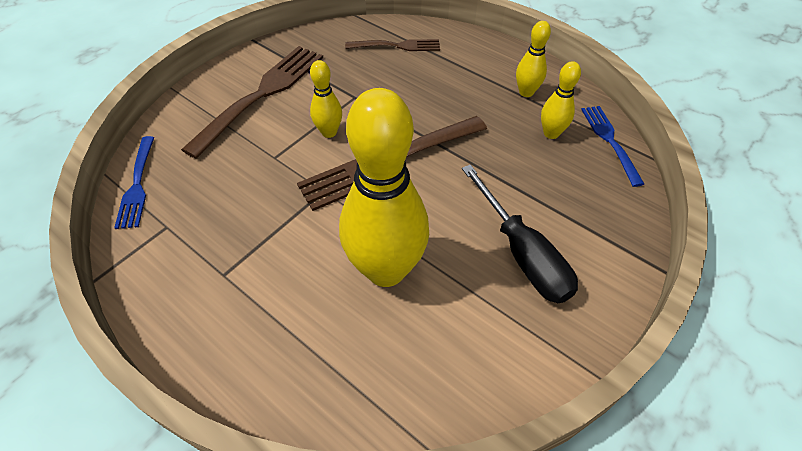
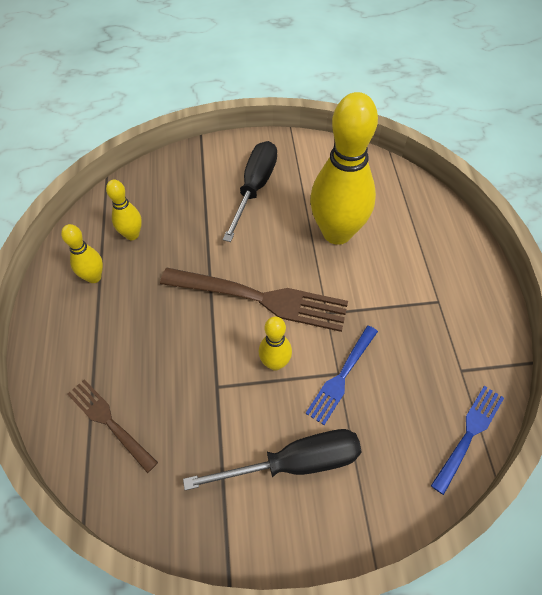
camera: 135 degrees left, 5 degrees up
(261, 96) = (294, 463): brown fork -> black screwdriver
(610, 141) = (109, 202): blue fork -> blue fork (342, 376)

